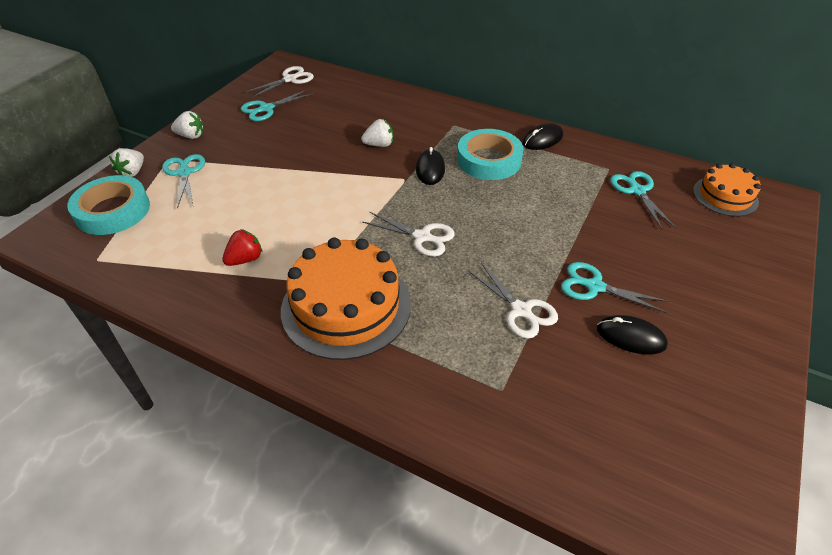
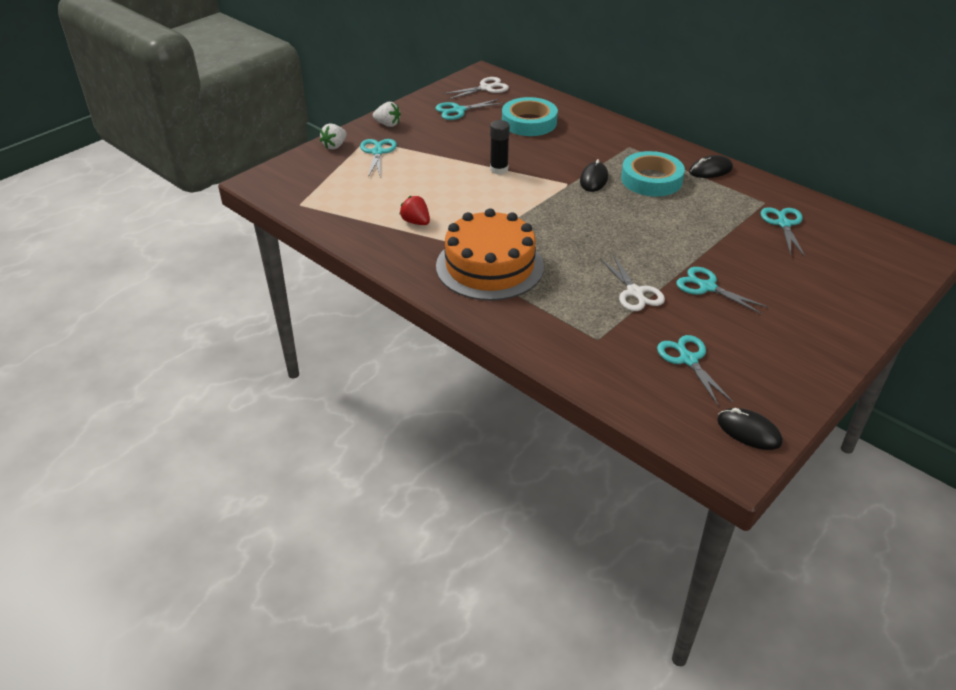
camera: 15 degrees right, 5 degrees down
(113, 211) = (315, 172): turquoise tape -> turquoise tape (529, 122)
(245, 259) = (416, 222): red strawberry -> red strawberry turned 105 degrees counterclockwise
(326, 173) = (499, 169): none -> black glue stick
(379, 145) = (553, 153): white strawberry -> none
(422, 237) = (569, 229): white scissors -> none
(614, 397) = (688, 359): none -> turquoise scissors
(630, 337) = (722, 325): black mouse -> black mouse (748, 431)
(725, 196) = (869, 240): orange cake -> none

